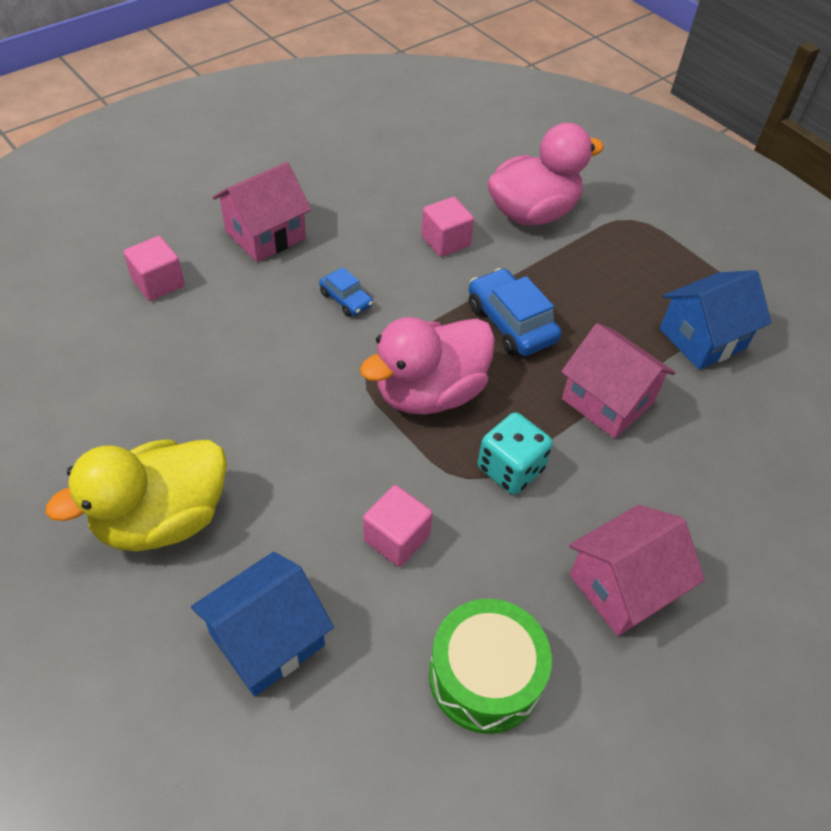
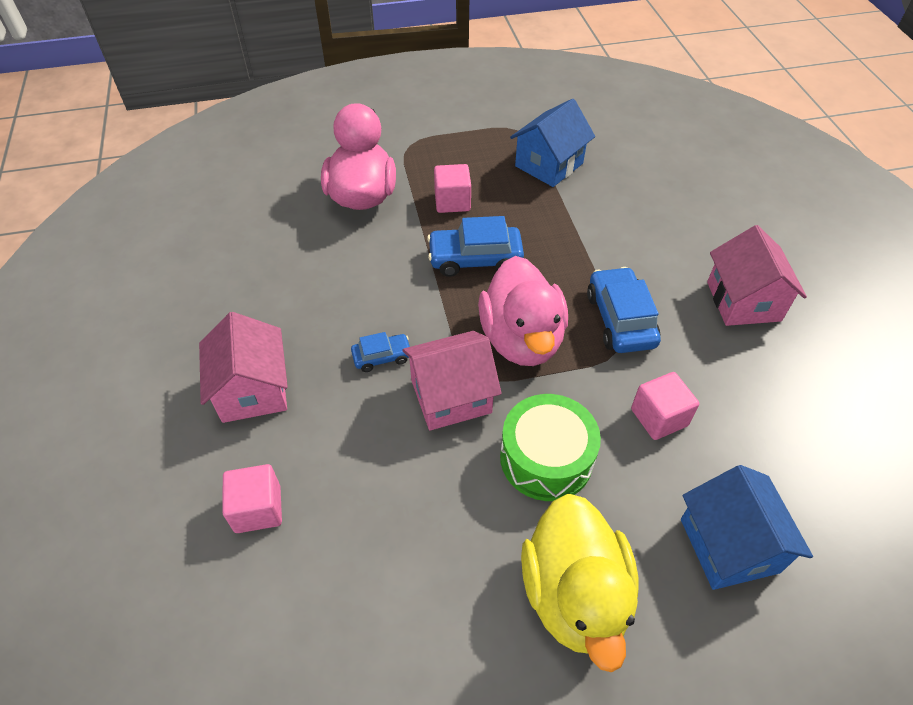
camera: 60 degrees left, 0 degrees up
(445, 241) = (356, 261): pink cube -> pink cube (452, 201)
(485, 675) = (795, 408): green drum -> green drum (546, 458)
(510, 469) = (620, 319): turquoise dice -> blue car
(607, 401) = (581, 238): pink house -> pink house (451, 396)
(702, 338) = (549, 165): blue house -> blue house turned 45 degrees clockwise

